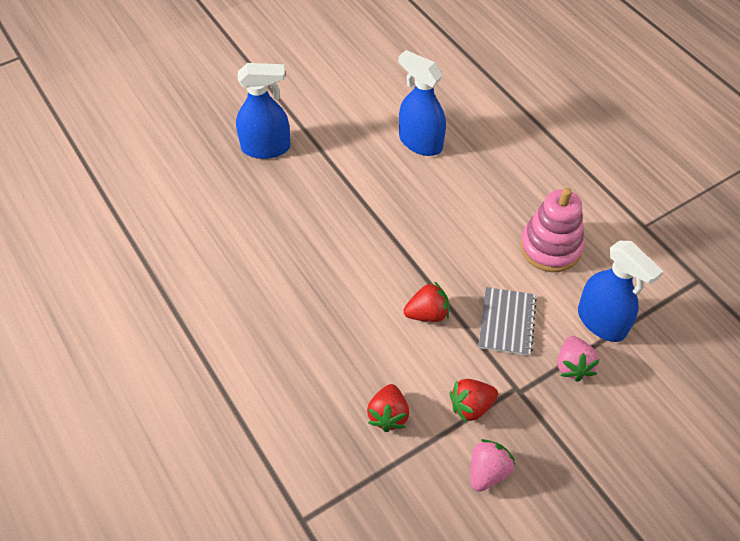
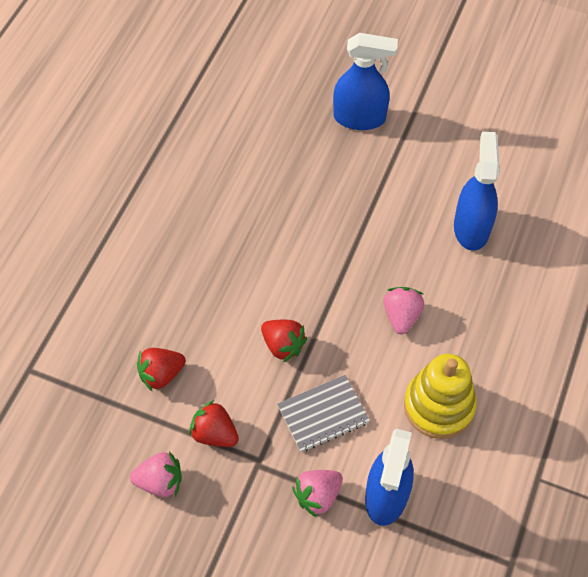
camera: 55 degrees right, 5 degrees up
(266, 148) = (360, 118): blue spray bottle -> blue spray bottle turned 45 degrees counterclockwise
(460, 225) = (401, 316): none -> pink strawberry
(550, 247) = (438, 406): pink stacking toy -> yellow stacking toy

